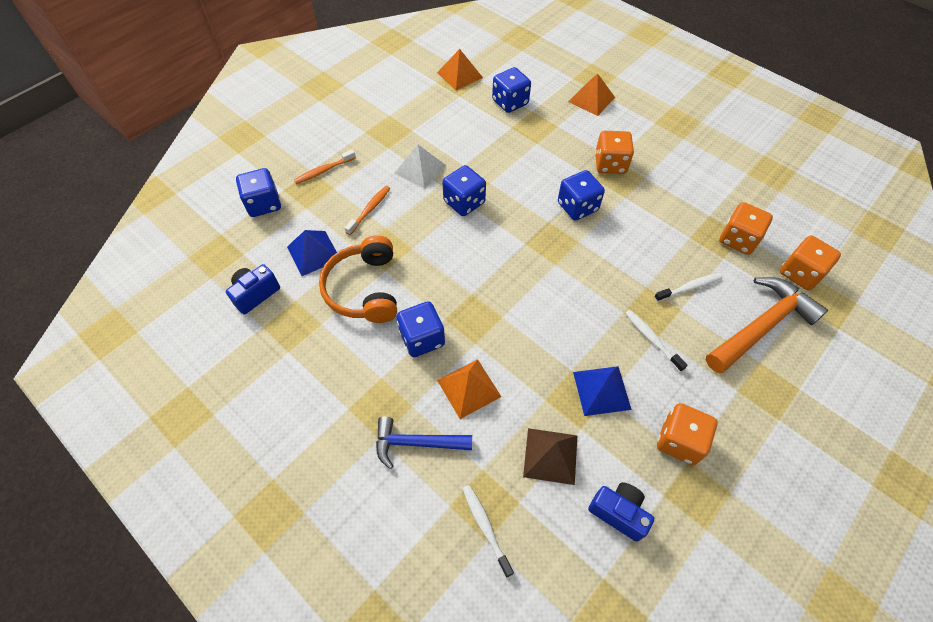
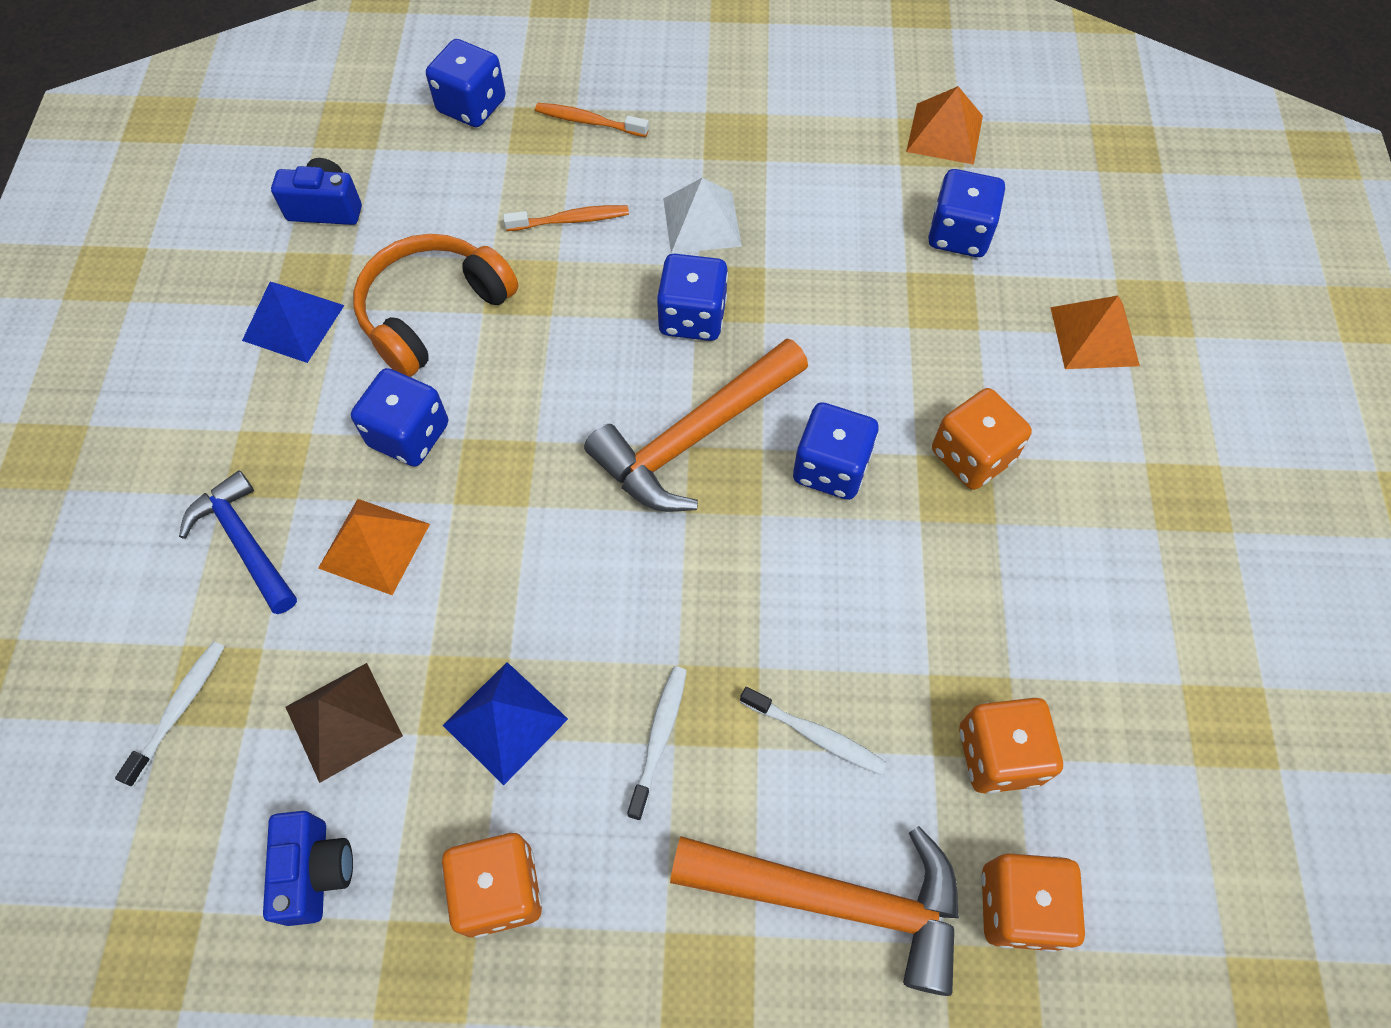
camera: 50 degrees right, 5 degrees up
(313, 253) = (442, 216): blue pyramid -> blue pyramid (293, 323)
(523, 239) = (695, 437): none -> orange hammer

